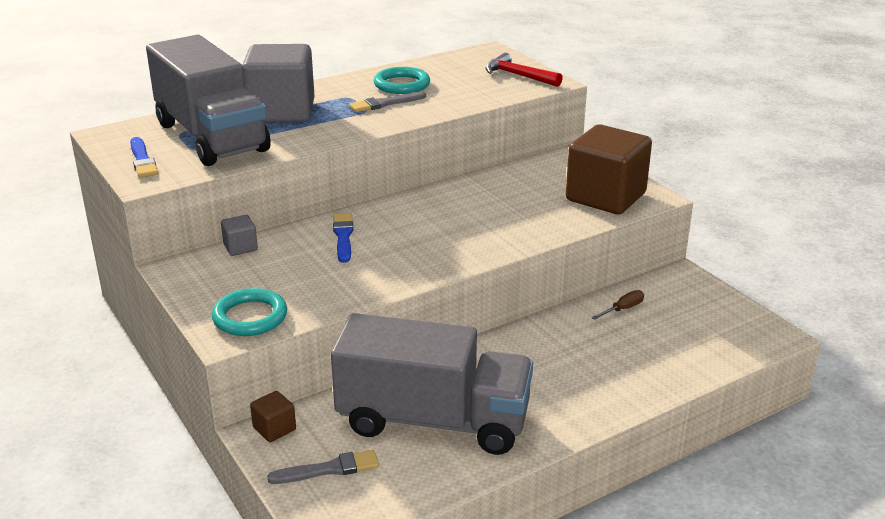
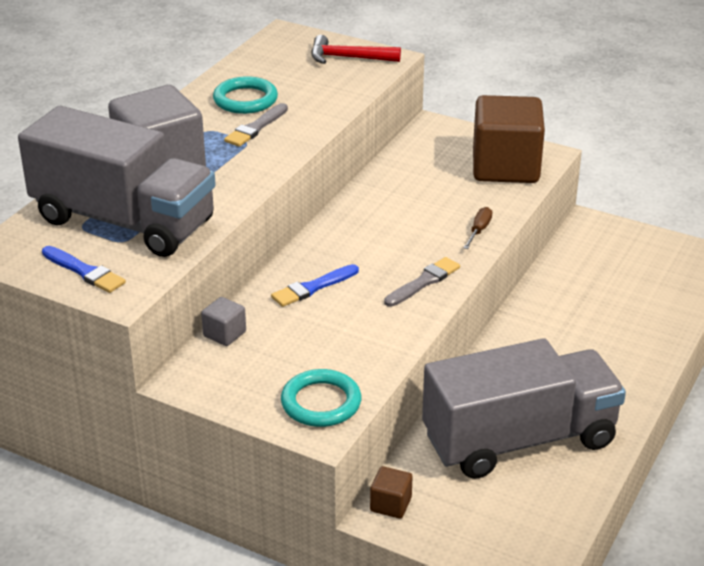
camera: 30 degrees left, 5 degrees up
(329, 469) = (477, 520): grey brush -> grey brush (423, 282)
(343, 236) = (313, 287): blue brush -> blue brush turned 90 degrees counterclockwise
(623, 309) = (572, 274): brown screwdriver -> brown screwdriver (479, 230)

